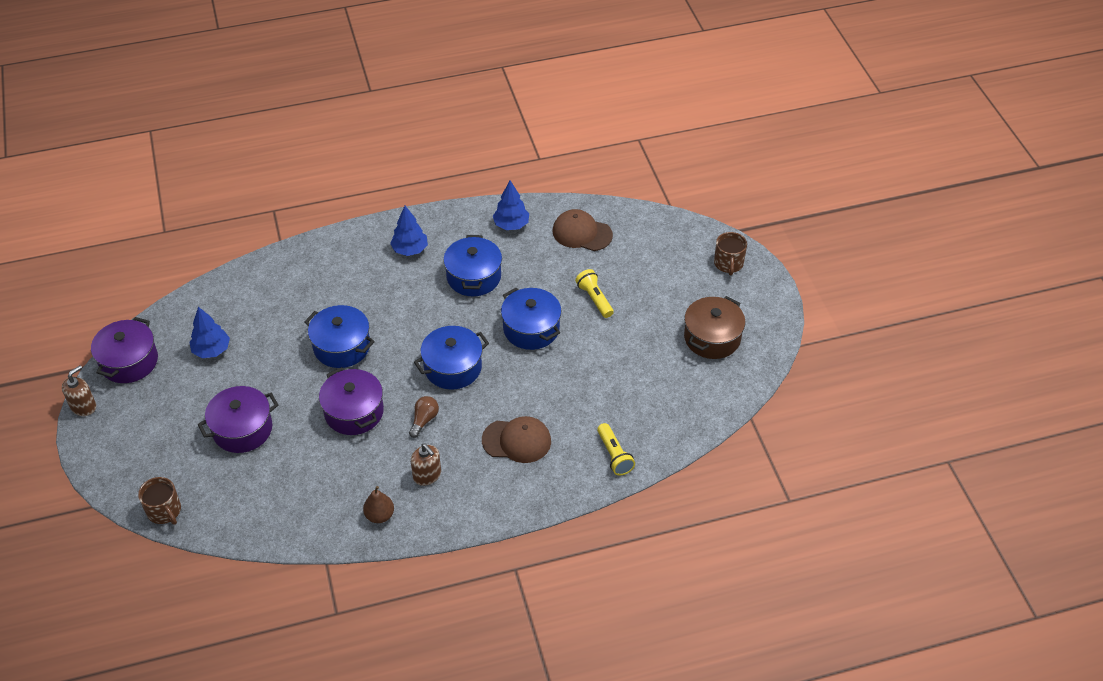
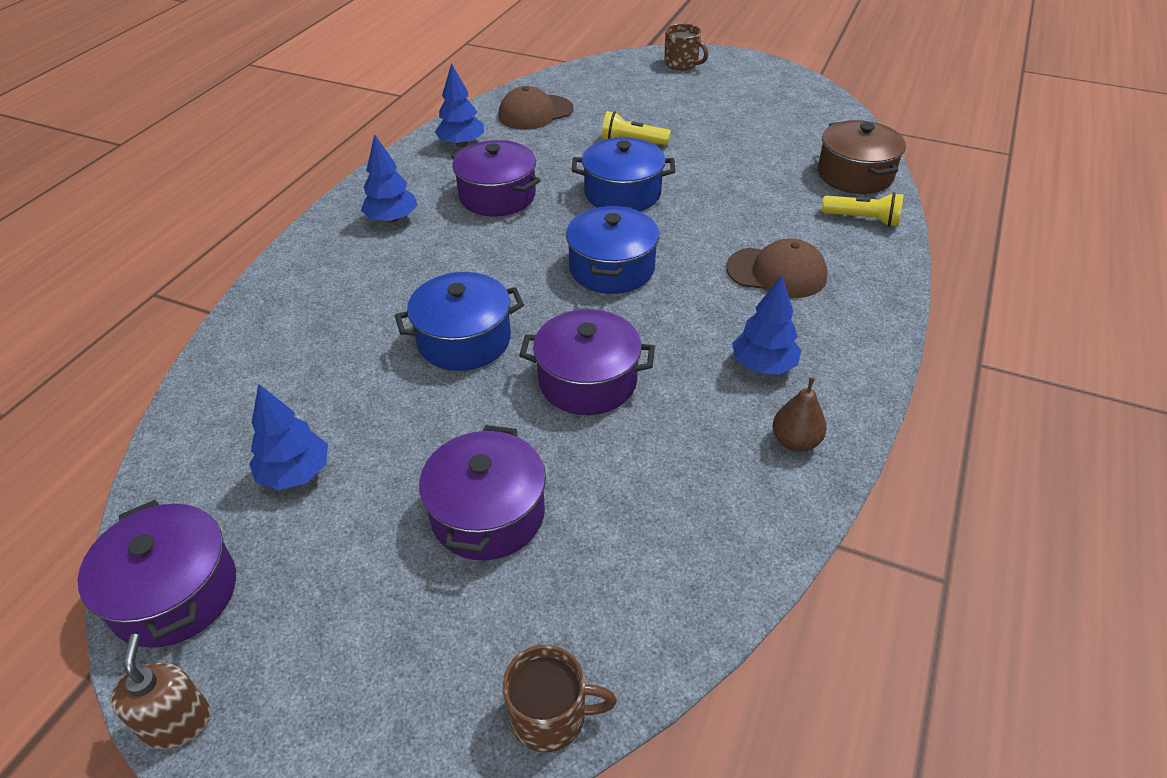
camera: 50 degrees left, 5 degrees down
(424, 420) = (669, 327): brown light bulb -> none
(427, 475) = (763, 365): brown soap dispenser -> blue tree
(473, 277) = (497, 196): blue pot -> purple pot
(517, 441) = (776, 272): brown cap -> brown cap turned 60 degrees clockwise
(712, 338) = (763, 106): brown pot -> brown pot (855, 175)

